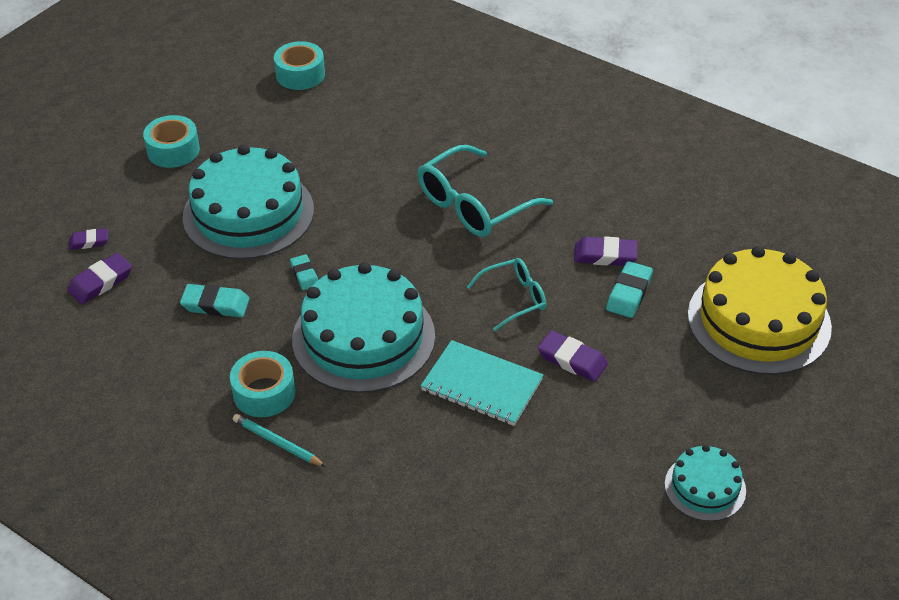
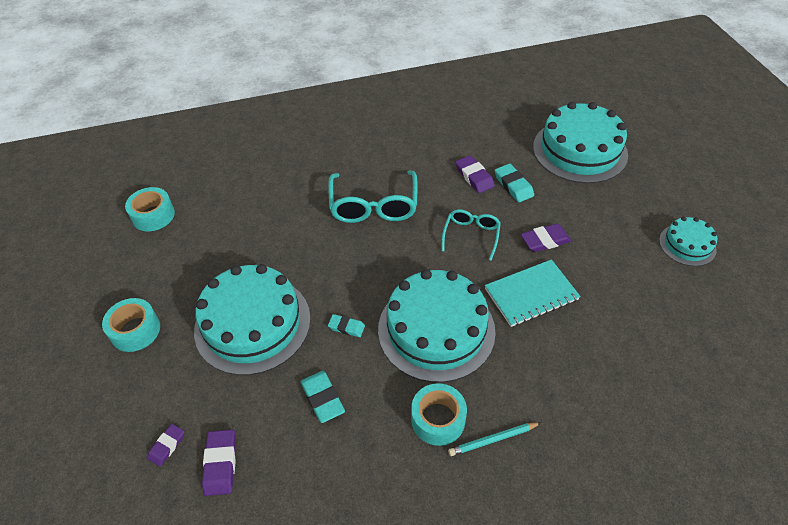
camera: 50 degrees left, 5 degrees up
(215, 304) = (323, 398): turquoise eraser -> turquoise eraser turned 75 degrees counterclockwise
(605, 255) = (474, 177): purple eraser -> purple eraser turned 75 degrees counterclockwise
(759, 320) = (579, 150): yellow cake -> turquoise cake

